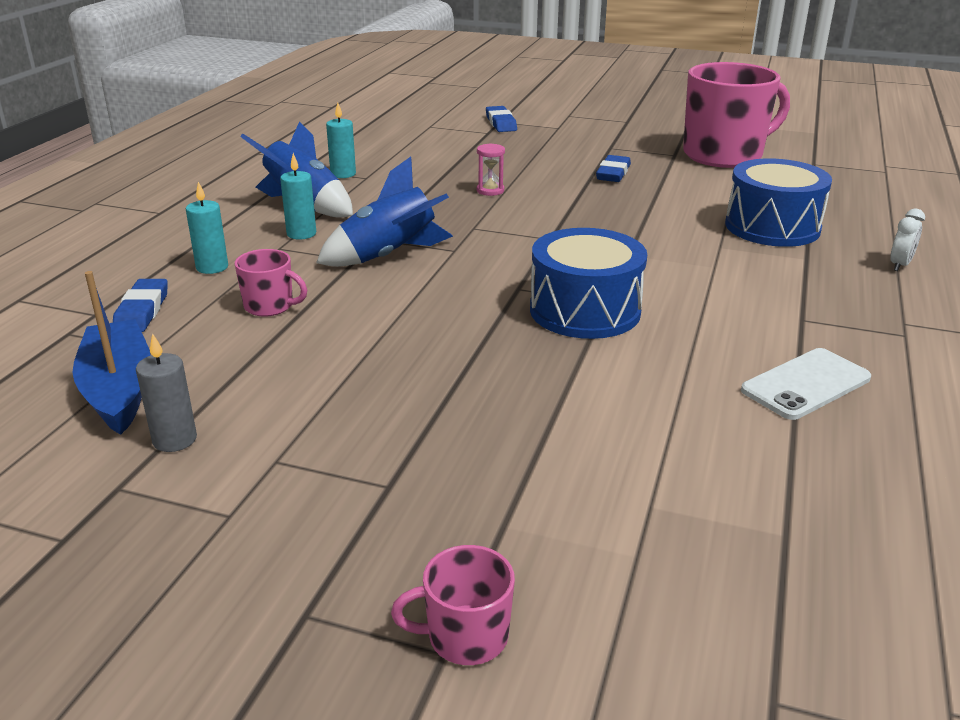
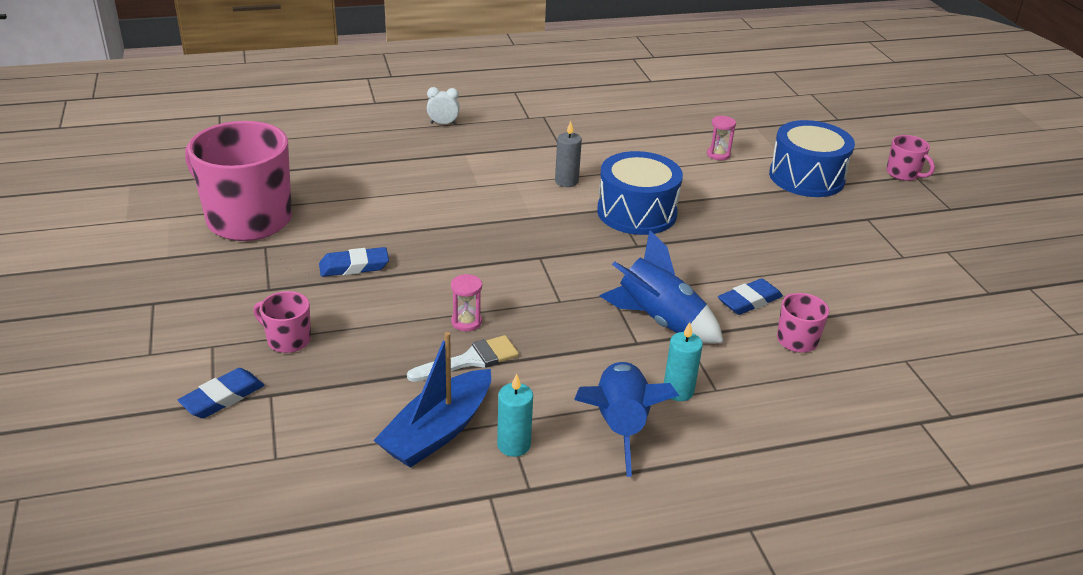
camera: 125 degrees left, 5 degrees up
(118, 389) = (949, 345): blue boat -> blue boat (437, 431)
(142, 311) = (884, 399): blue eraser -> blue eraser (749, 301)
(174, 440) = (942, 296): grey candle -> grey candle (566, 181)
(212, 267) = (790, 406): turquoise candle -> none
(443, 182) = (470, 360): none -> white brush
(539, 143) = (288, 340): none -> pink mug
(695, 436) = (718, 154): none -> pink hourglass
(772, 227) = (418, 172): blue drum -> blue drum (806, 177)
(805, 384) = (633, 135): white phone -> none

